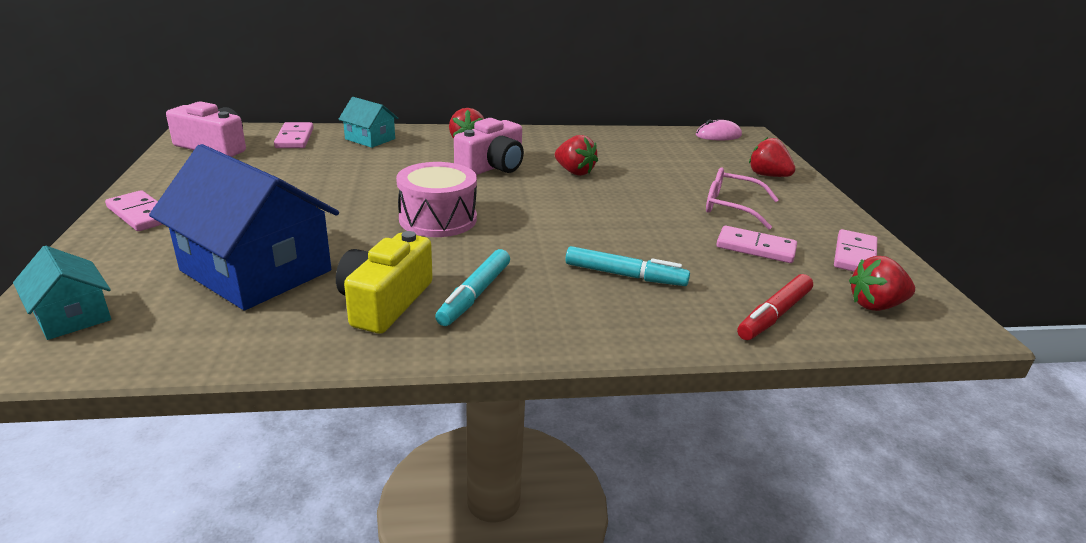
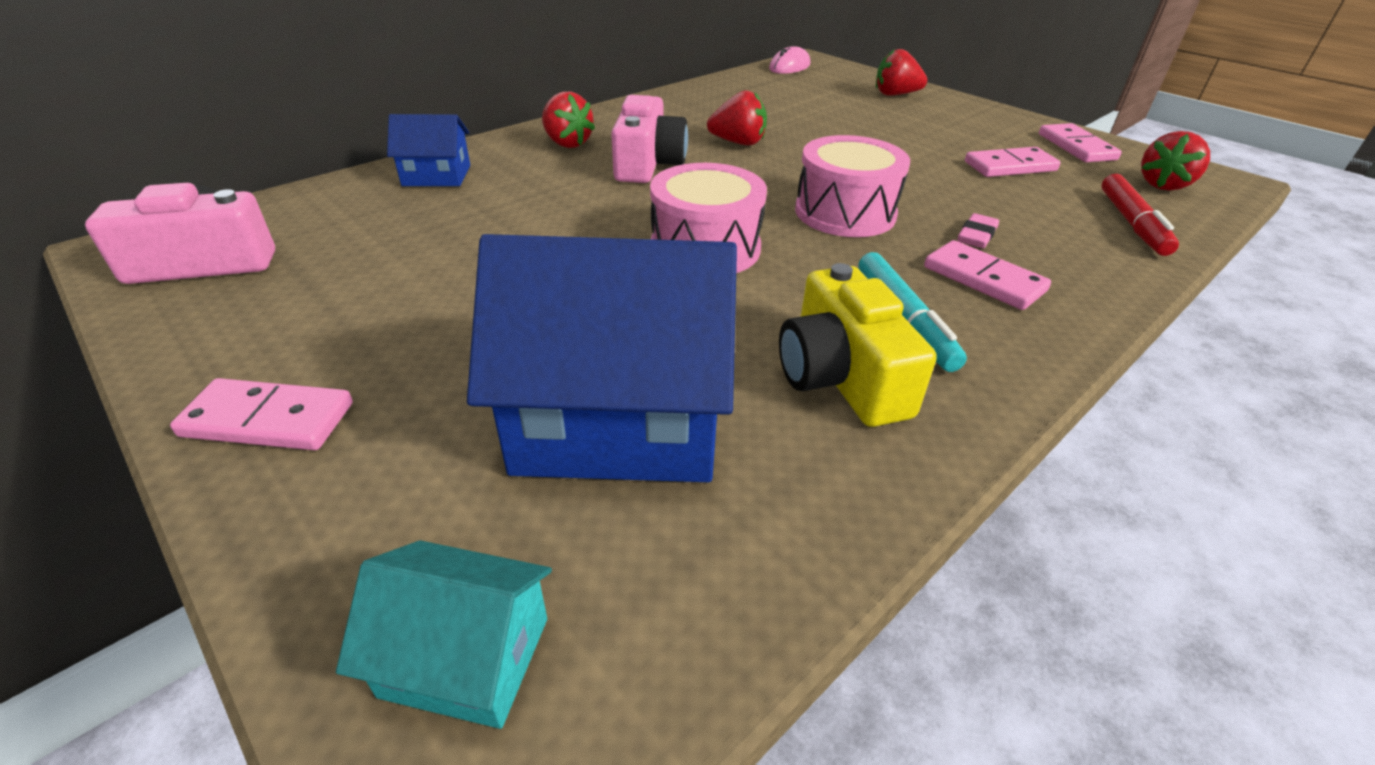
camera: 35 degrees left, 10 degrees up
(294, 138) = (322, 207): pink domino -> pink domino (983, 279)
(370, 139) = (436, 175): turquoise house -> blue house
(560, 231) = (845, 213): none -> pink drum
(625, 275) = (976, 235): turquoise marker -> pink eraser
(731, 207) = (924, 134): pink glasses -> none

